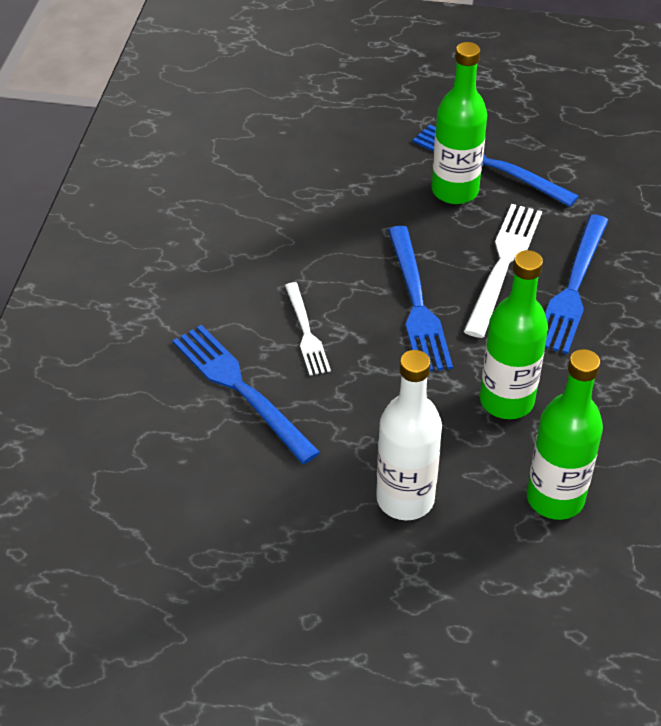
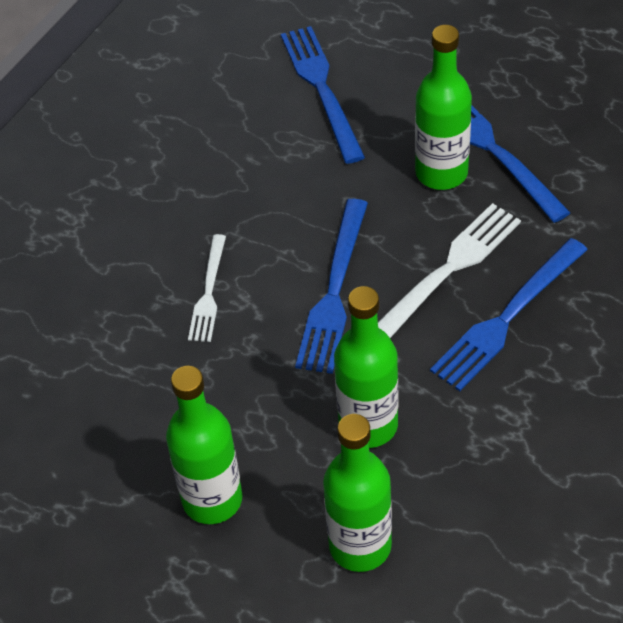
camera: 25 degrees right, 5 degrees up
(240, 389) = (116, 335): blue fork -> blue fork (321, 88)
(405, 499) = (212, 499): white bottle -> green bottle

